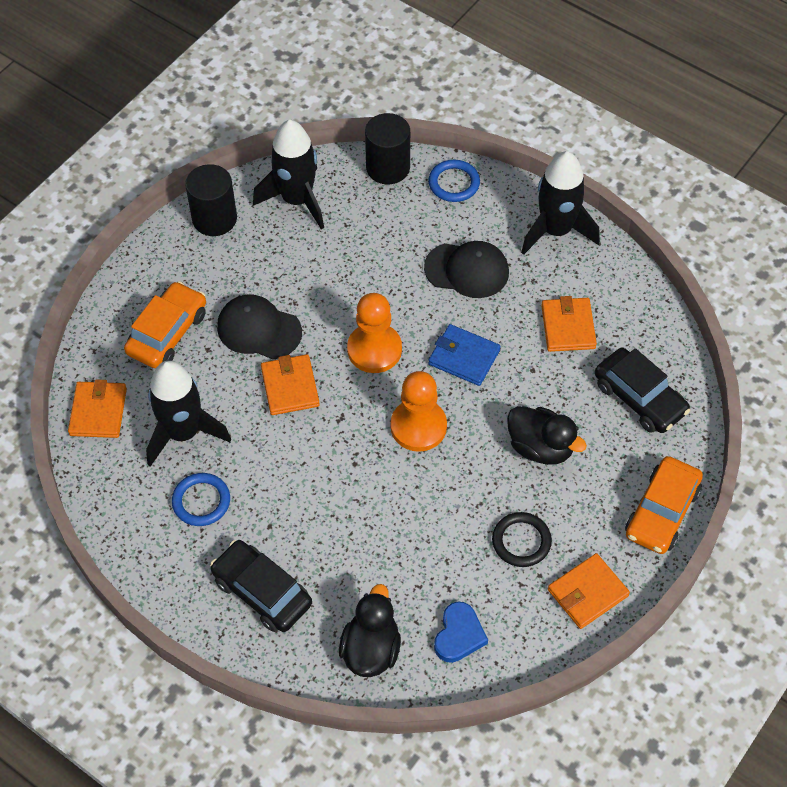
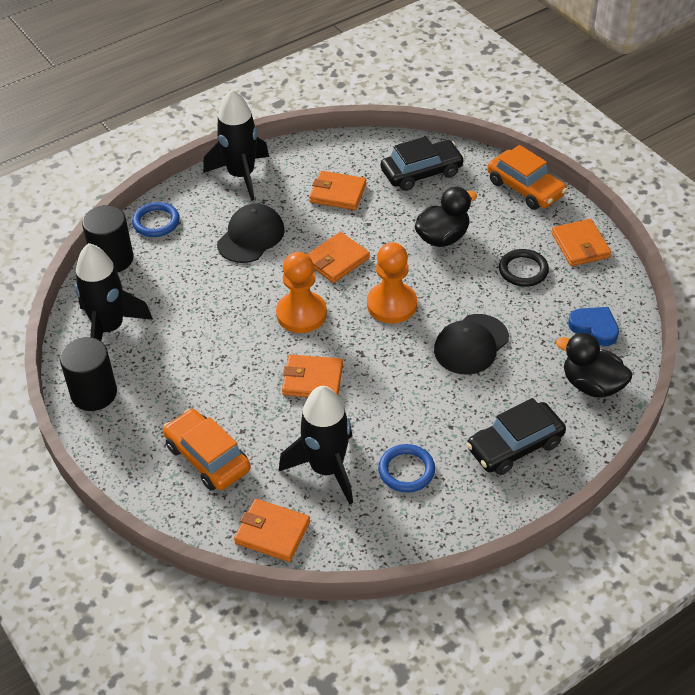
camera: 70 degrees left, 10 degrees down
(259, 329) = (239, 388): black cap -> black cap (471, 344)
(464, 357) = (336, 260): blue wallet -> orange wallet

